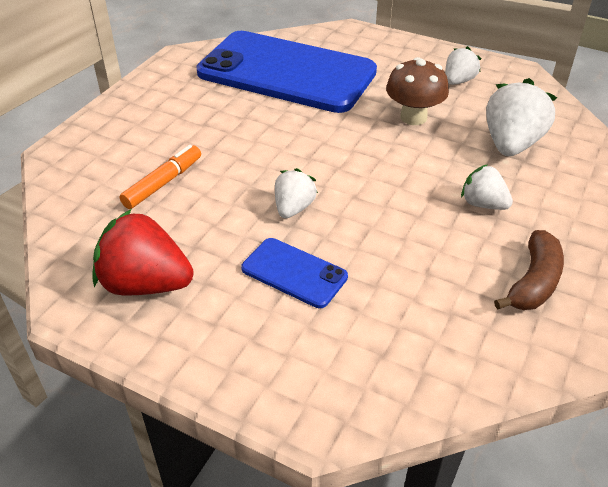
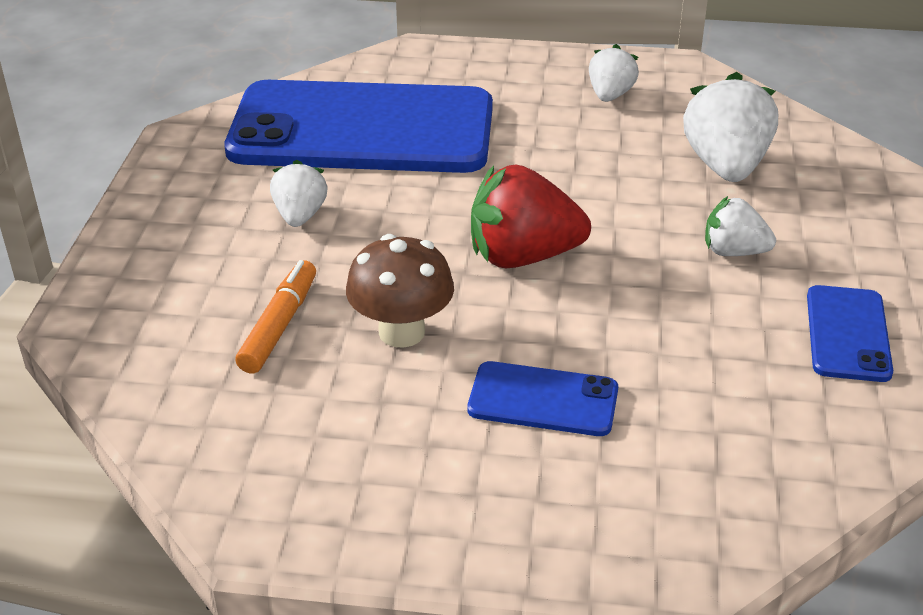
camera: 20 degrees left, 5 degrees down
(145, 284) = (345, 469): red strawberry -> red strawberry (523, 256)
(293, 208) = (490, 316): white strawberry -> white strawberry (300, 216)
(413, 117) = (579, 157): brown mushroom -> brown mushroom (401, 332)
(533, 282) = (847, 334): brown banana -> blue phone

